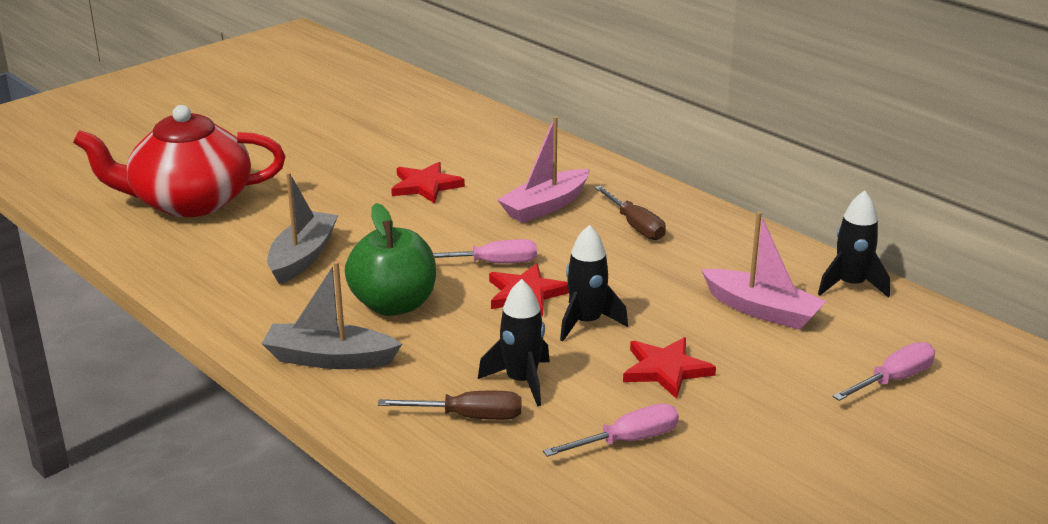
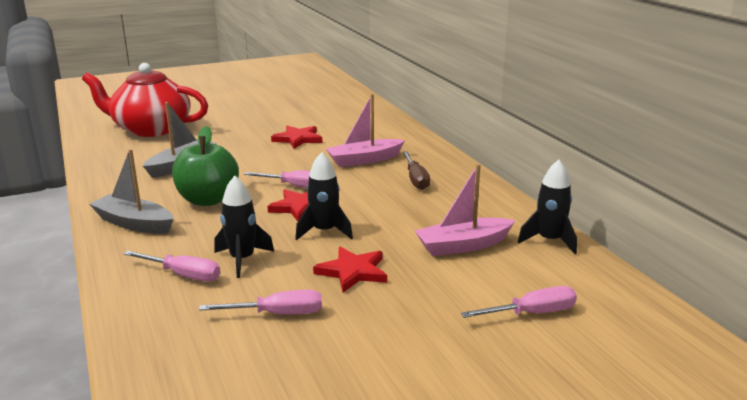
camera: 20 degrees right, 5 degrees down
(469, 417) = (183, 275): brown screwdriver -> pink screwdriver
(762, 310) = (463, 246): pink boat -> pink boat turned 105 degrees clockwise

